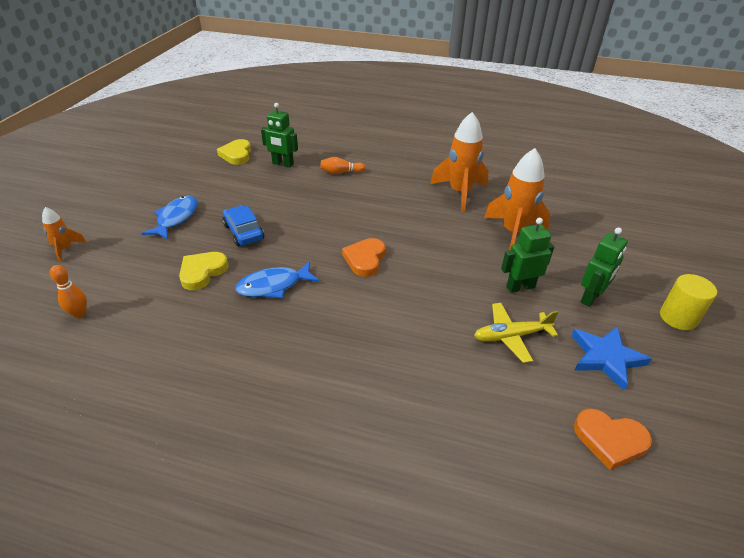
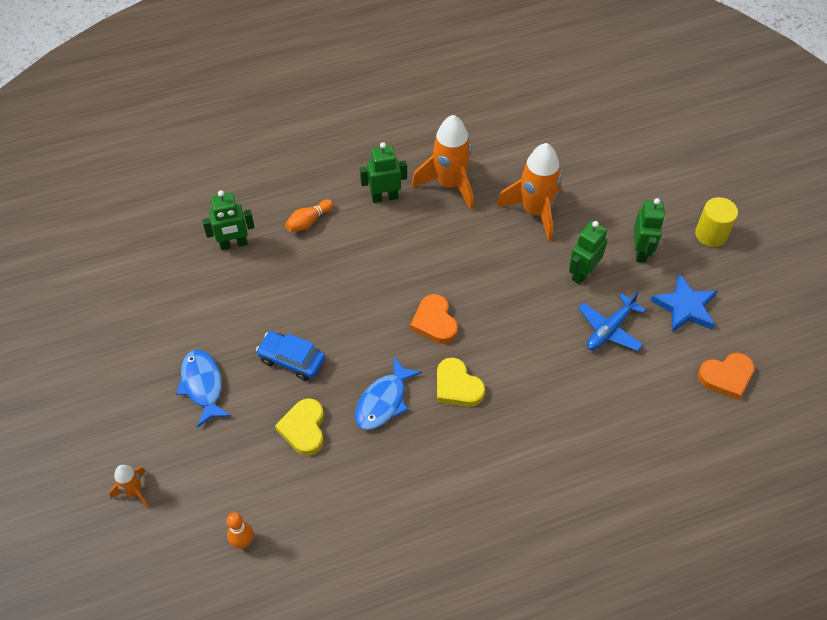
camera: 35 degrees left, 15 degrees up
(236, 155) = (165, 260): yellow heart -> yellow heart (457, 386)
(405, 181) = (384, 197): none -> green robot
(511, 336) = (609, 329): yellow plane -> blue plane

